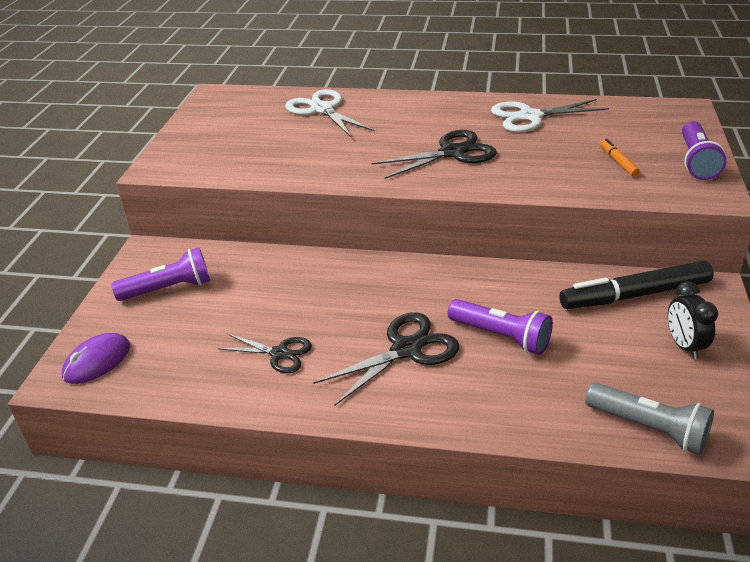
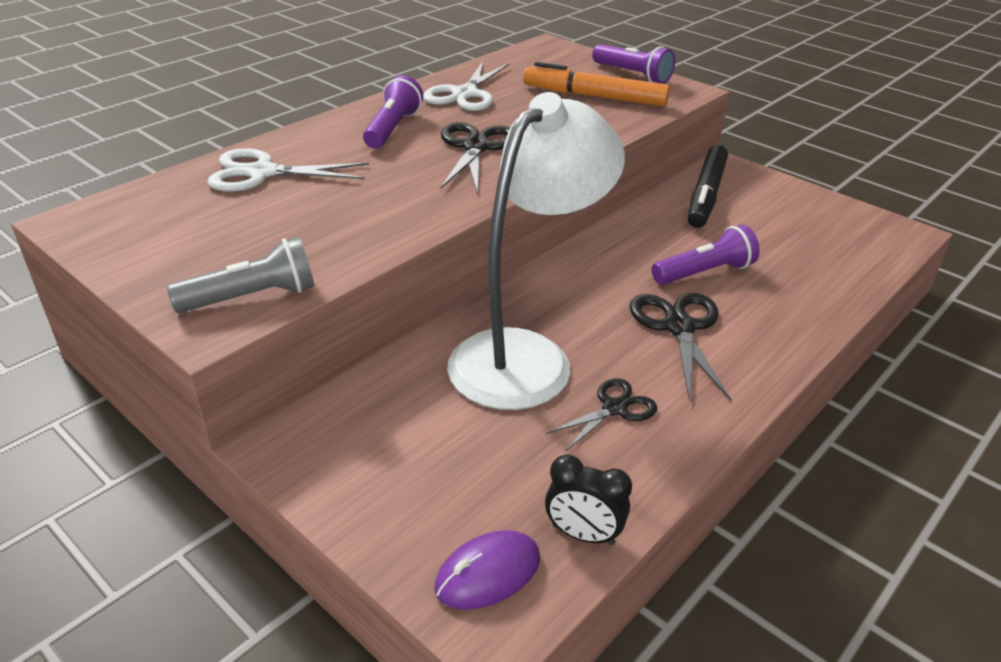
camera: 60 degrees left, 0 degrees up
(97, 361) = (488, 573): purple mouse -> purple mouse turned 75 degrees clockwise
(169, 289) = (395, 454): purple flashlight -> purple flashlight (393, 128)
(302, 295) = (526, 355): none -> white lamp
(618, 162) = (594, 97): orange marker -> orange marker, size x2.19
(649, 428) = (865, 261): grey flashlight -> grey flashlight (252, 297)
(684, 346) = (783, 206): black clock -> black clock (583, 534)

